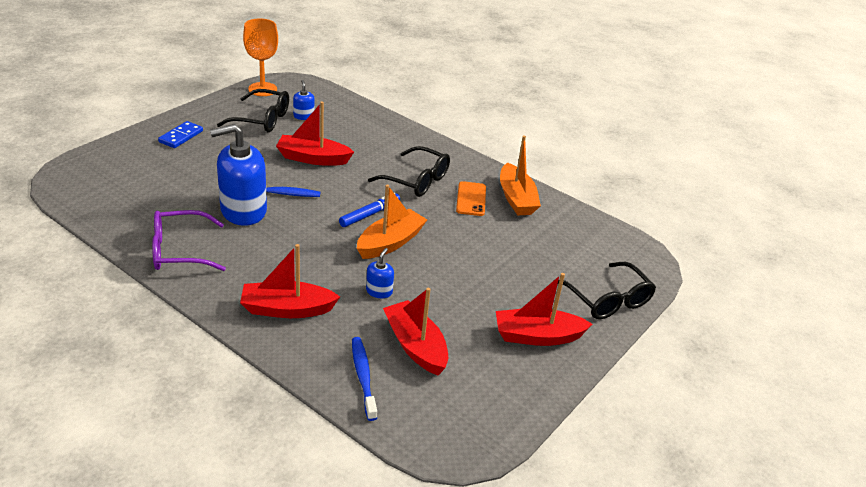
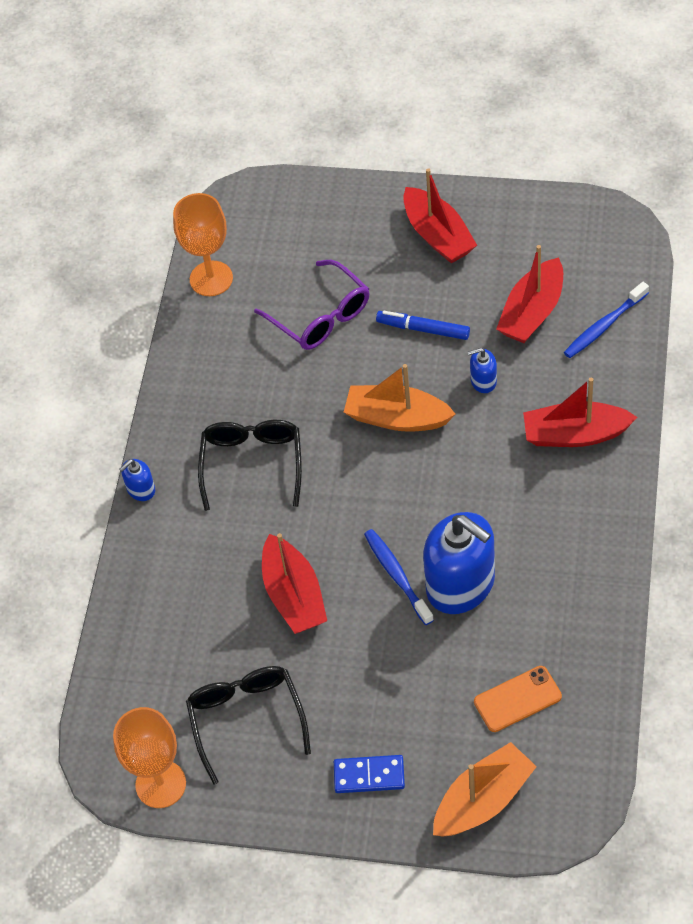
camera: 110 degrees left, 20 degrees up
(179, 251) = (579, 586): purple glasses -> purple glasses (321, 316)
(287, 309) = (575, 434): red boat -> red boat turned 120 degrees clockwise
(304, 116) = (196, 679): blue soap dispenser -> blue soap dispenser (141, 489)
(369, 214) = (361, 466): blue marker -> blue marker (423, 329)
(471, 199) = (248, 394): orange phone -> orange phone (517, 699)
(516, 198) = (210, 354): orange boat -> orange boat (483, 800)
(581, 223) = (211, 278): none -> orange goblet
(608, 300) = (335, 207): black glasses -> none

